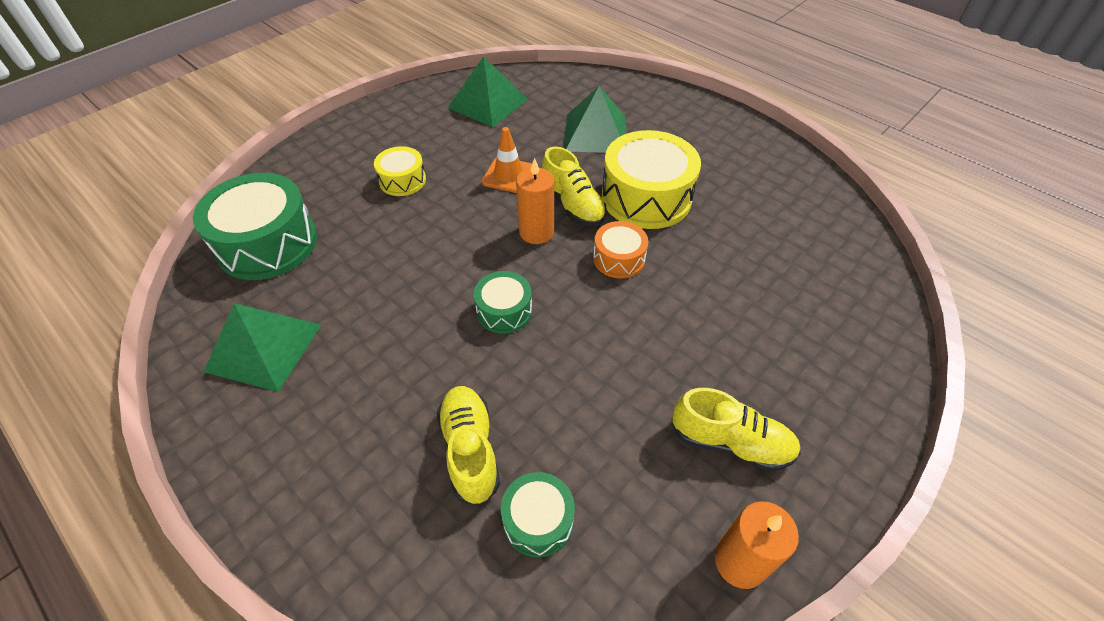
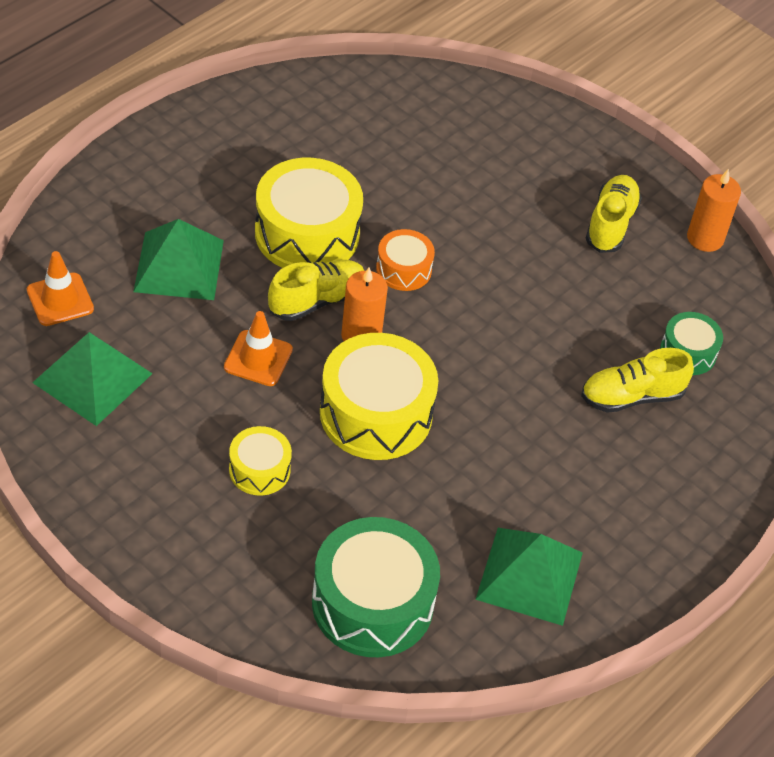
camera: 95 degrees left, 0 degrees up
(453, 242) = (376, 413): none -> yellow drum
(504, 311) = (476, 368): green drum -> none
(554, 86) = (60, 300): none -> orange traffic cone

